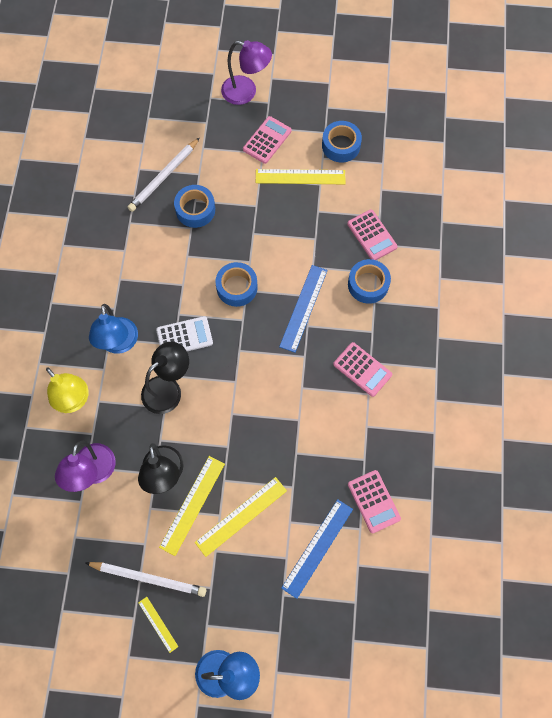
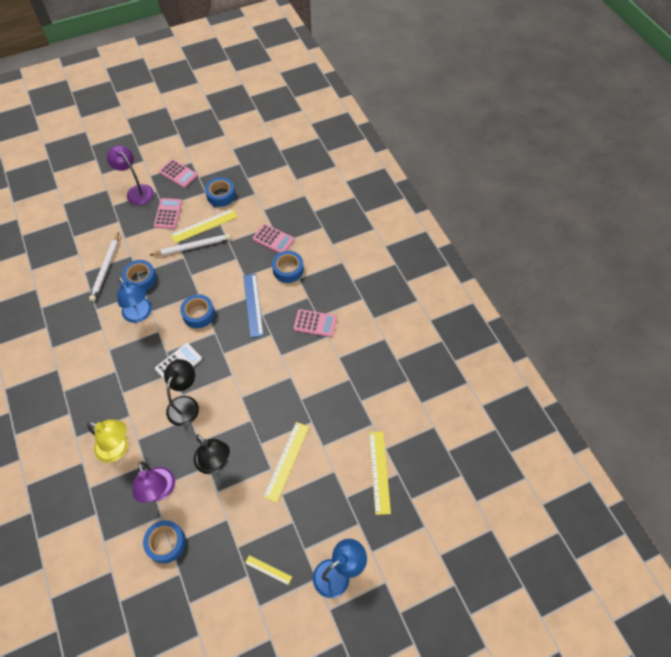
camera: 30 degrees left, 10 degrees down
(71, 533) = (166, 543): none -> blue tape
(119, 344) = (132, 393): blue lamp -> blue lamp (140, 315)
(148, 578) = (243, 541): white pencil -> white pencil (193, 247)
(192, 505) = (247, 472): yellow ruler -> yellow ruler (379, 472)
(246, 92) = (137, 191): purple lamp -> purple lamp turned 120 degrees counterclockwise
(317, 548) = (351, 452): blue ruler -> none
(373, 501) = (371, 401): pink calculator -> pink calculator (178, 174)

